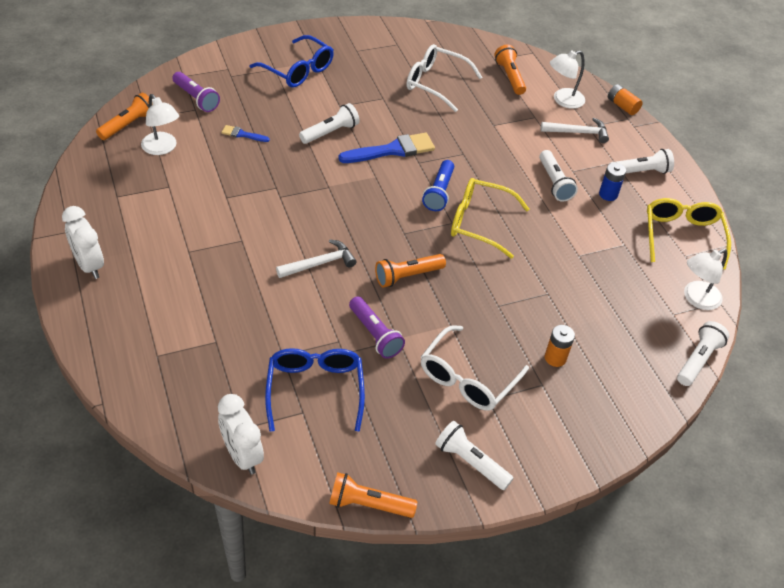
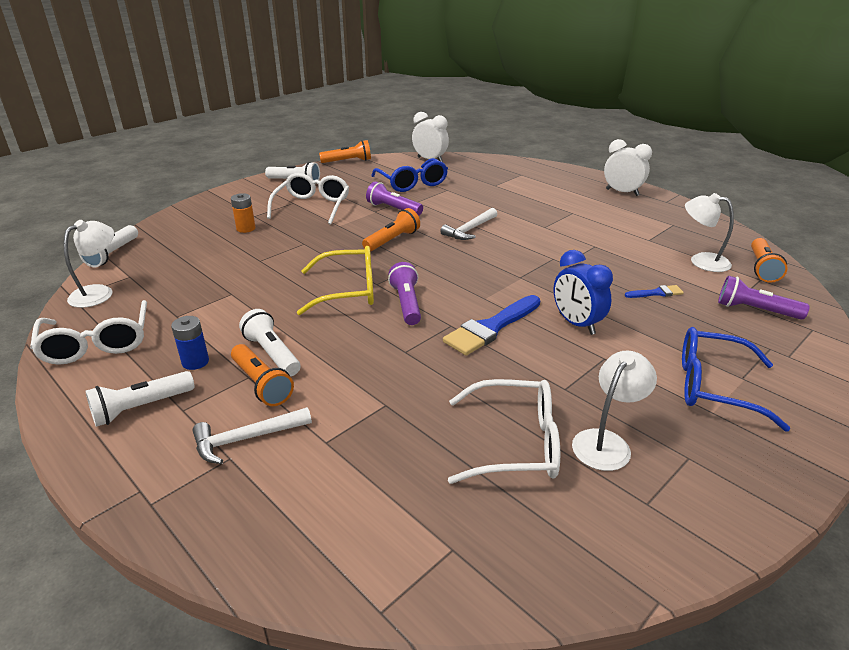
camera: 160 degrees right, 15 degrees down
(330, 132) = (576, 324): white flashlight -> blue clock
(439, 192) = (406, 303): blue flashlight -> purple flashlight
(509, 77) = (401, 512): orange flashlight -> orange flashlight (261, 384)
(563, 100) = (283, 496): white lamp -> white lamp (606, 442)
(622, 106) = (159, 530): orange battery -> none
(682, 236) = (97, 343): yellow glasses -> white glasses

